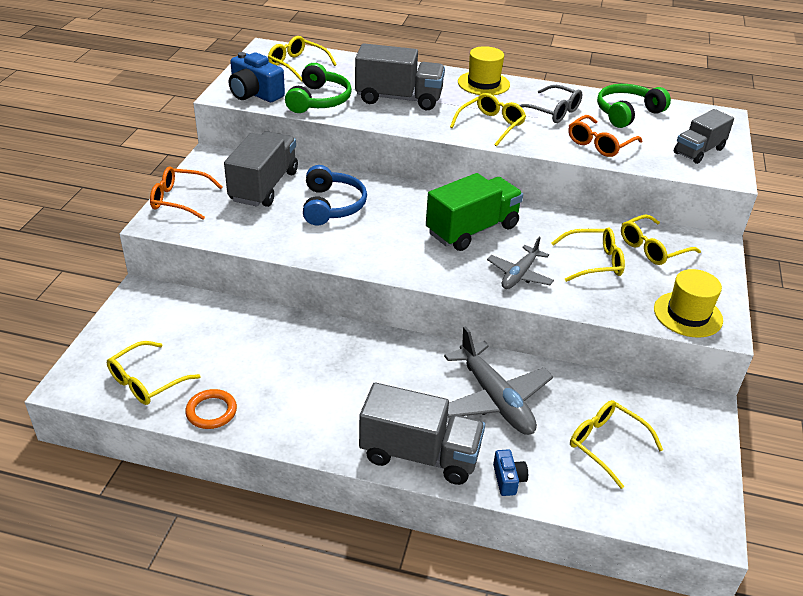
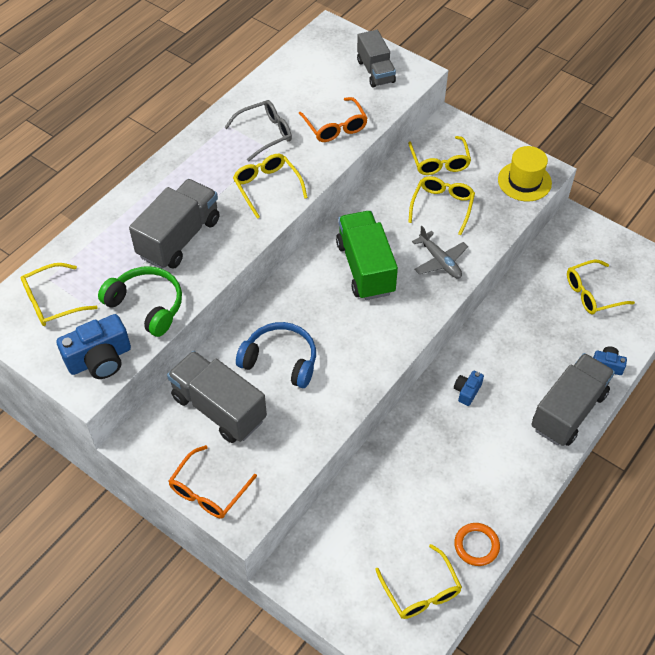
camera: 65 degrees left, 15 degrees up
(397, 365) = (467, 391): none -> blue camera
(483, 83) = (184, 161): yellow hat -> none
(495, 399) = (527, 340): grey plane -> none
(627, 113) = (293, 85): green headphones -> none

